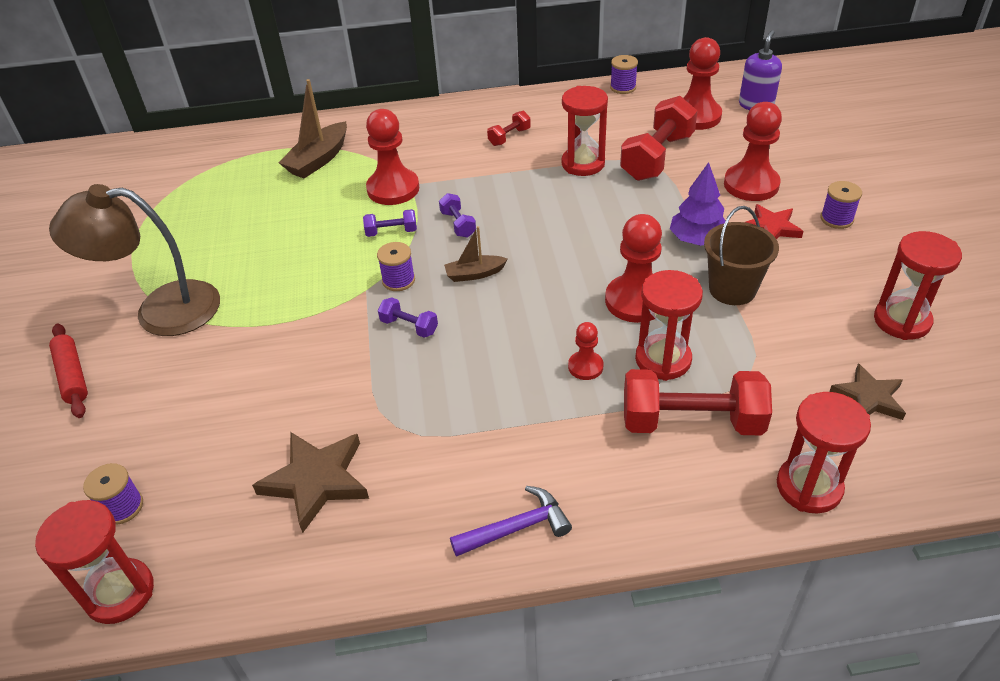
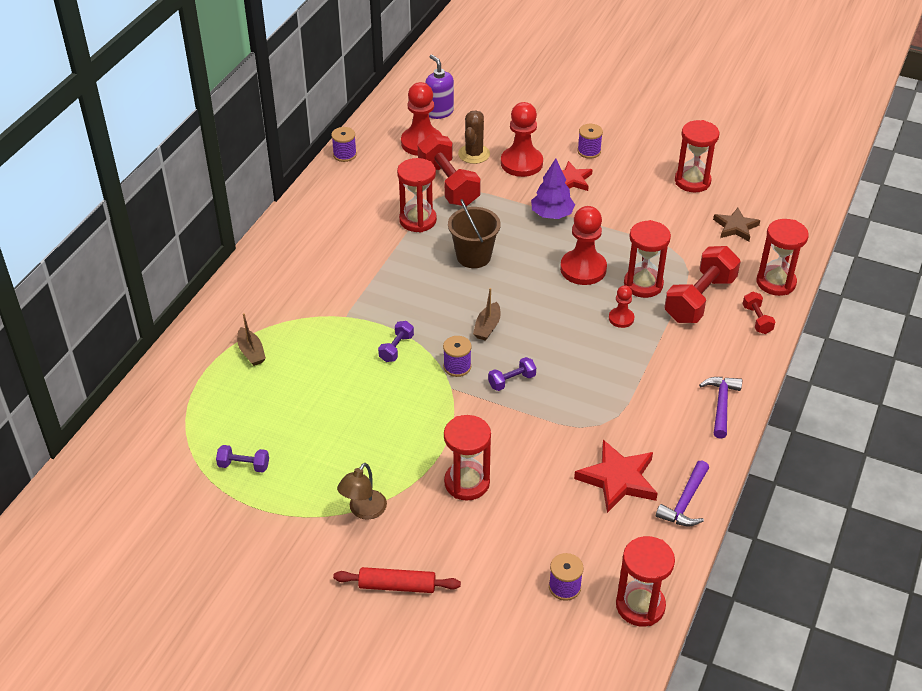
camera: 60 degrees left, 0 degrees up
(161, 310) = (363, 511): brown lamp -> brown lamp, size x0.50
(237, 361) = (467, 483): none -> red hourglass
(316, 481) = (618, 479): brown star -> red star
(316, 564) = (685, 502): none -> purple hammer
(318, 160) = (251, 352): brown boat -> brown boat, size x0.60
(393, 189) = (341, 326): red pawn -> none
(458, 224) = (423, 311): purple dumbbell -> purple dumbbell (244, 465)
(509, 137) = (342, 238): red dumbbell -> red dumbbell (757, 320)
(723, 151) = (474, 154): none -> brown cactus
(732, 289) = (610, 226): brown bucket -> brown bucket (473, 256)

